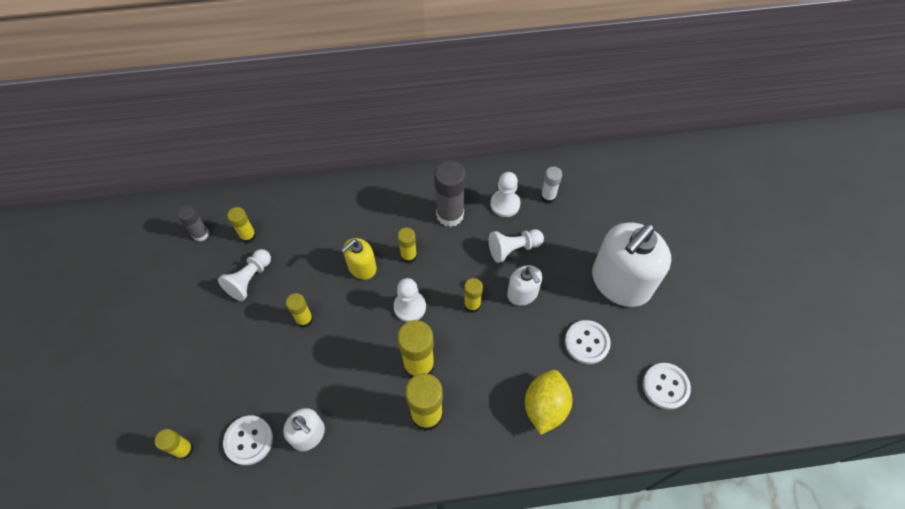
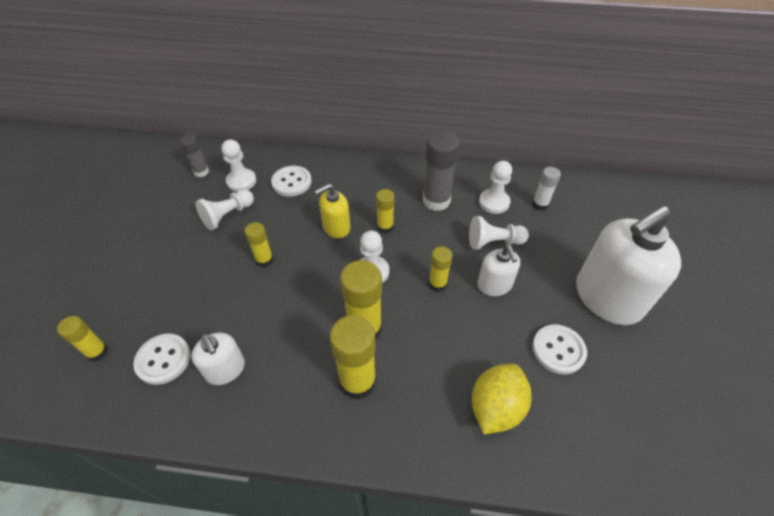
camera: 15 degrees right, 10 degrees down
(248, 236) = (241, 181): yellow glue stick -> white pawn
(665, 386) = (649, 422): white button -> white button (291, 182)

